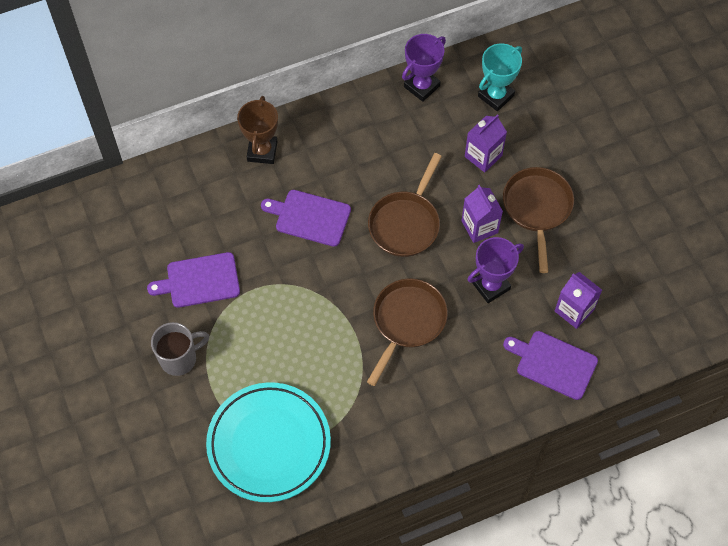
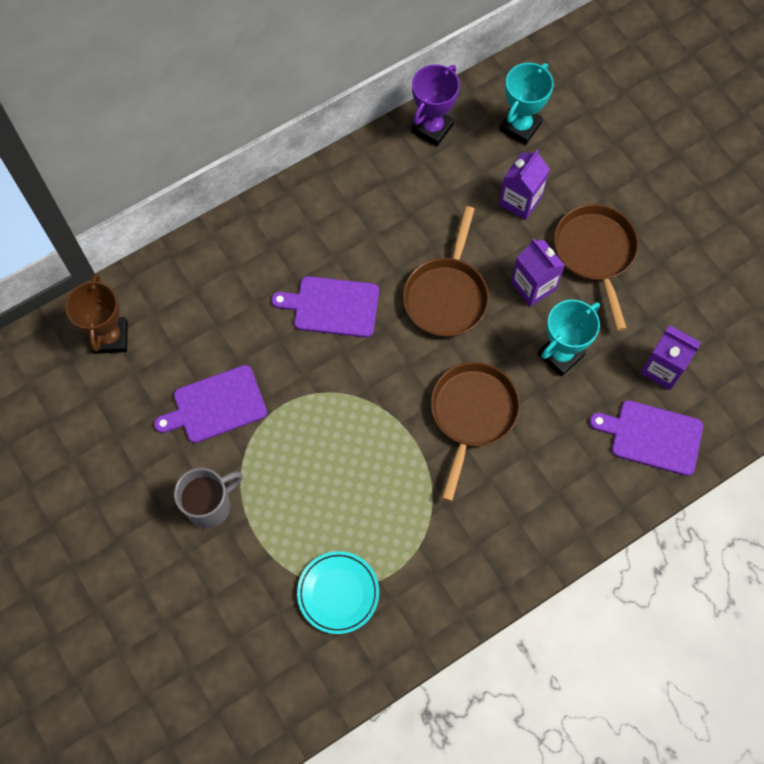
camera: 10 degrees left, 5 degrees up
(262, 151) = (260, 235): brown trophy -> brown trophy (110, 337)
(269, 444) = (338, 593): turquoise plate -> turquoise plate, size x0.55
(490, 286) = (560, 355): purple trophy -> turquoise trophy

